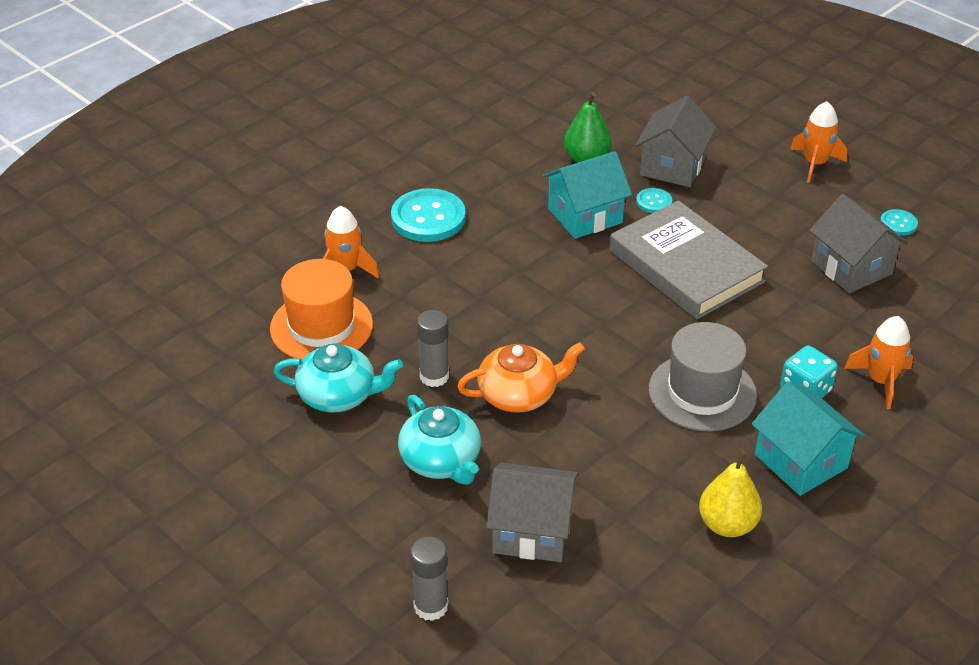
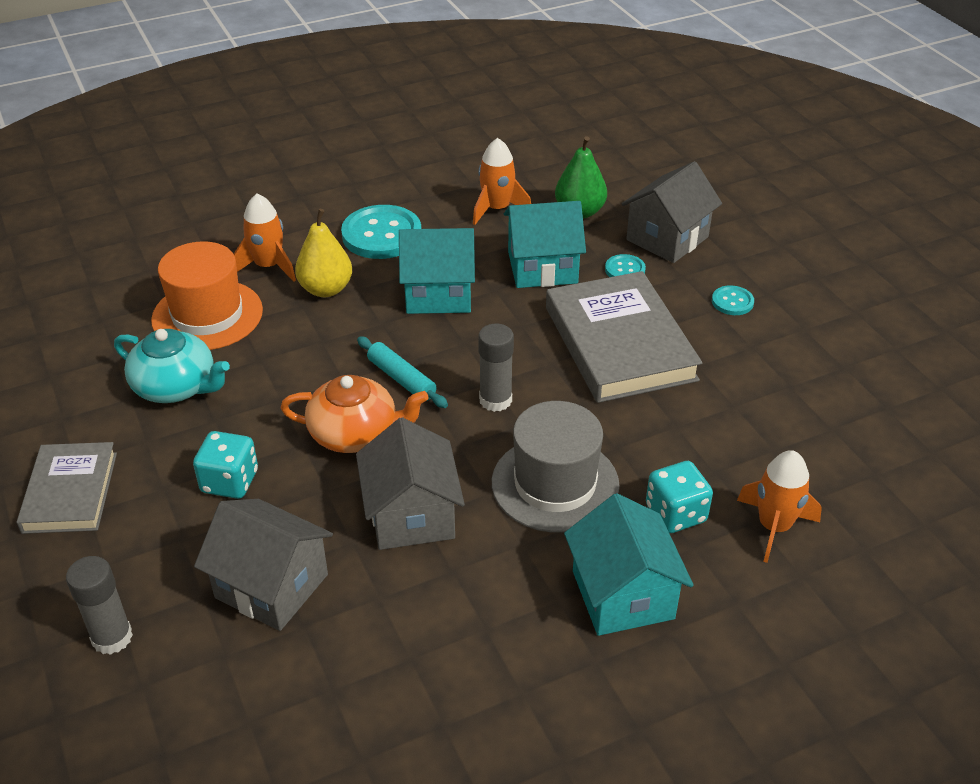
camera: 20 degrees right, 0 degrees up
(310, 506) = (70, 492): none -> grey book
(434, 376) = (282, 392): grey glue stick -> grey glue stick (495, 400)
(441, 461) = (230, 482): turquoise teapot -> turquoise dice
(512, 259) = (438, 294): none -> turquoise house
(528, 340) = (402, 379): none -> turquoise rolling pin
(727, 524) = (492, 644): yellow pear -> yellow pear (326, 289)
(815, 164) = (830, 269): orange rocket -> orange rocket (497, 209)
(851, 267) = (810, 389): grey house -> grey house (411, 515)
(898, 224) = (894, 354): turquoise button -> turquoise button (732, 302)

